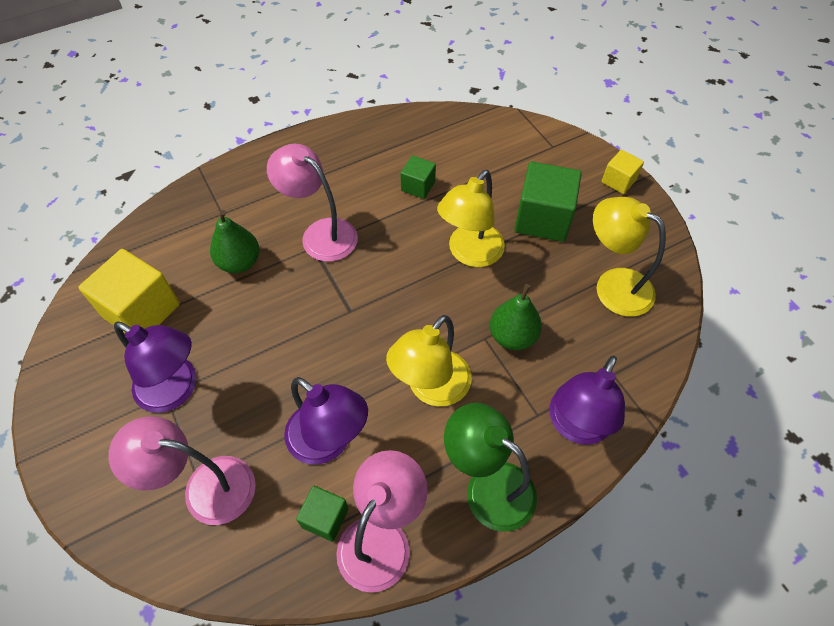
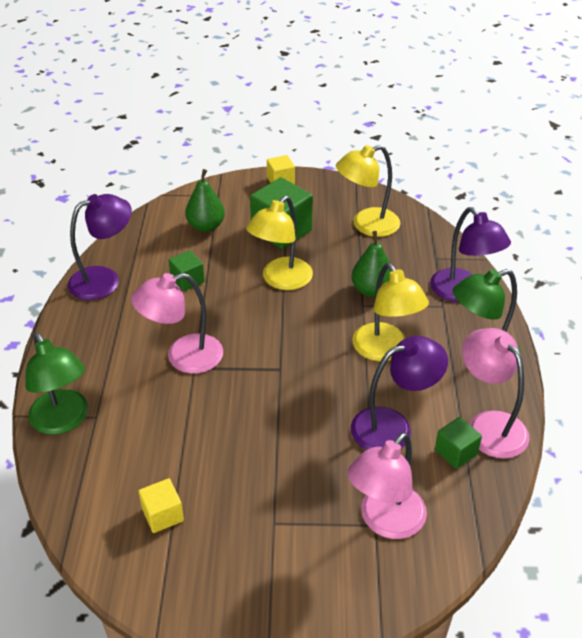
camera: 60 degrees left, 15 degrees down
(141, 311) = (163, 515): yellow cube -> yellow cube, size x0.54
(176, 390) = (274, 514): purple lamp -> purple lamp (104, 280)
(207, 196) = (63, 421): none -> green lamp
(239, 262) = (167, 423): green pear -> green pear (206, 226)
(470, 254) = (281, 280): yellow lamp -> yellow lamp turned 60 degrees clockwise

